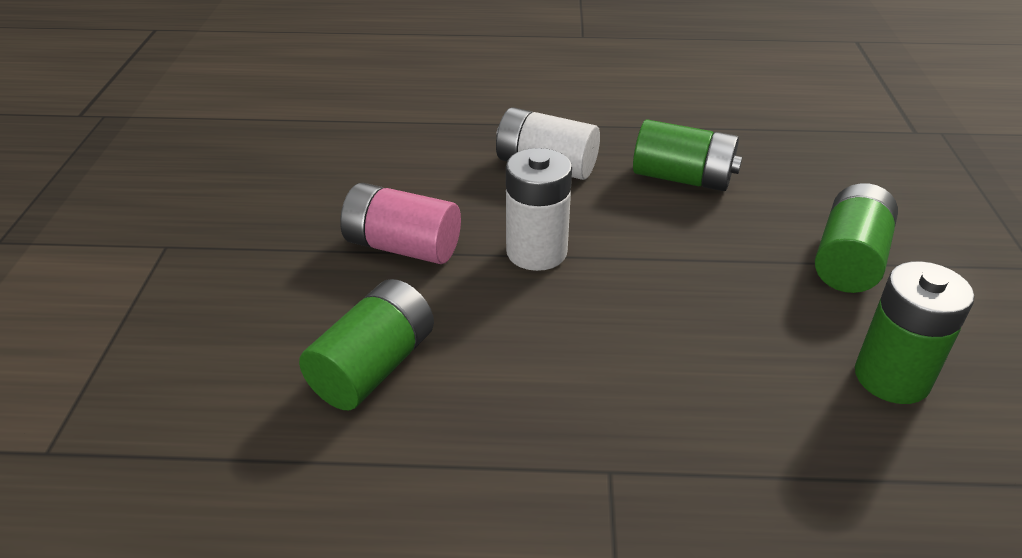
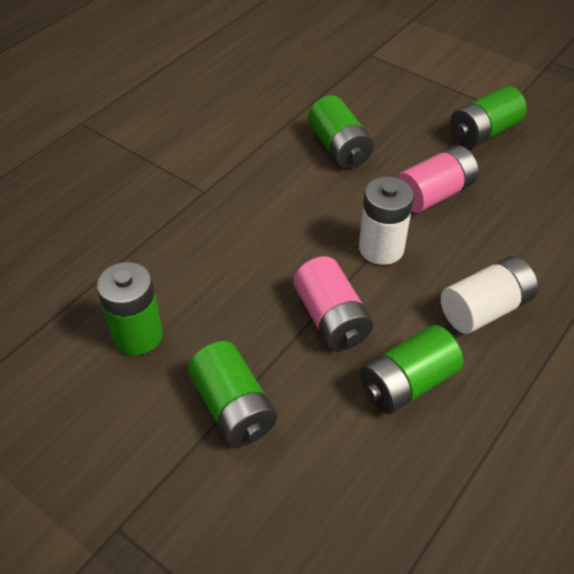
camera: 125 degrees right, 10 degrees up
(236, 248) = (483, 132): none -> green battery
(673, 246) = (331, 318): none -> pink battery

